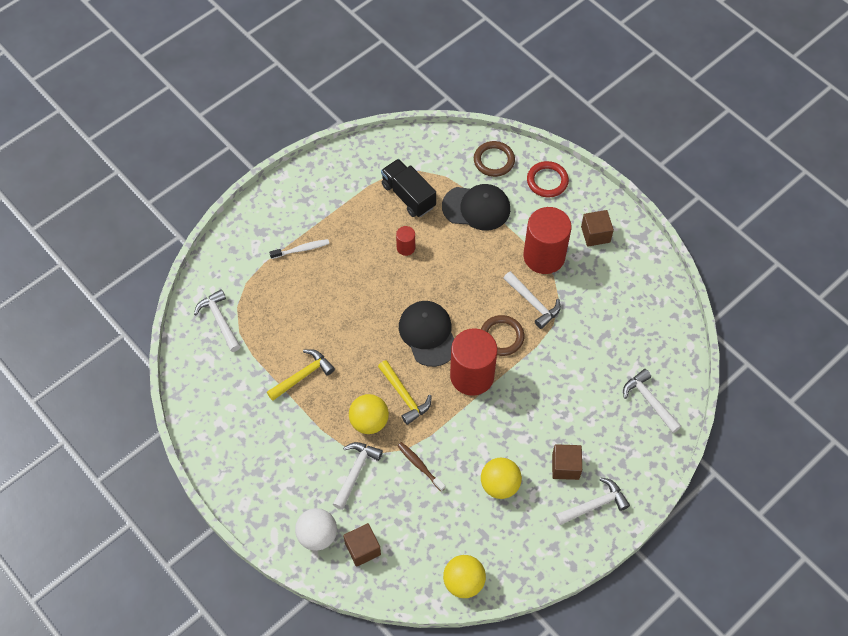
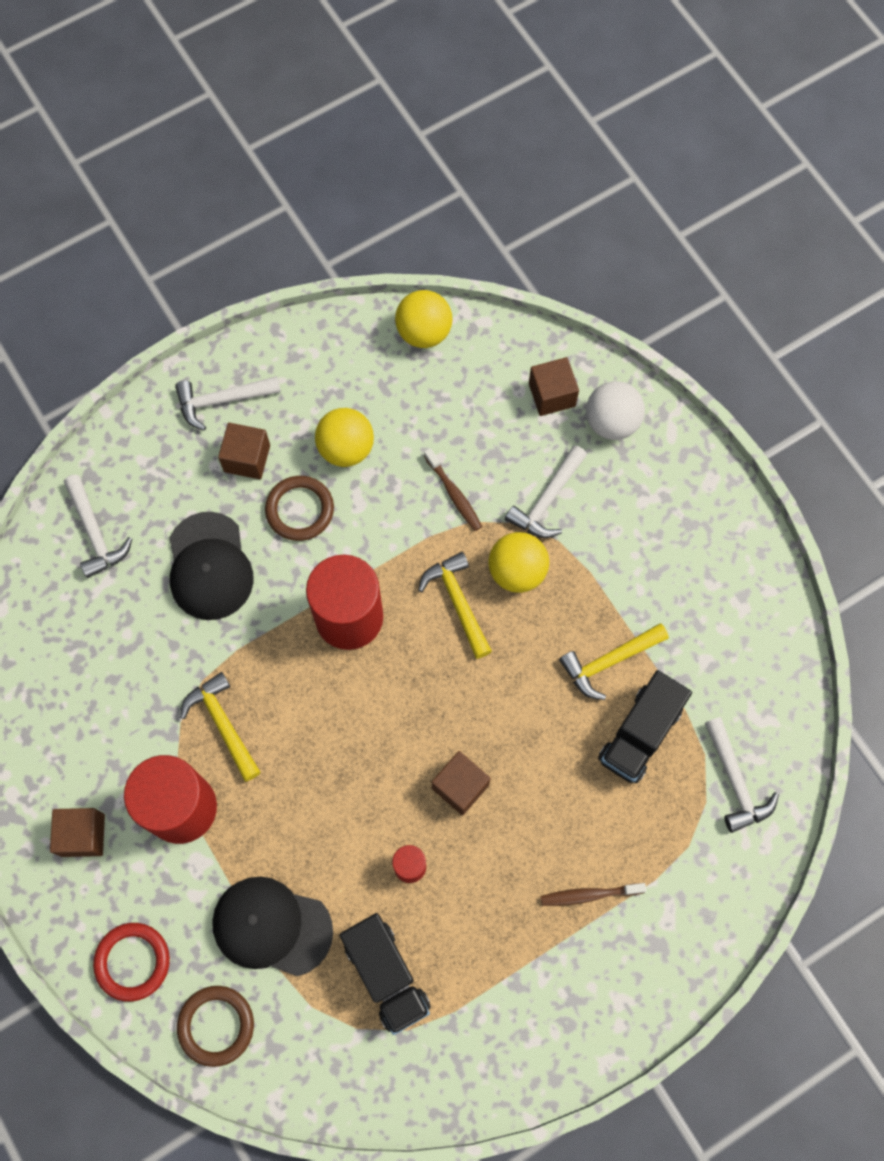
camera: 170 degrees left, 10 degrees up
(279, 337) = (640, 734): none -> black truck
(301, 249) = (589, 895): white toothbrush -> brown toothbrush
(384, 292) = (460, 786): none -> brown cube
(428, 334) = (402, 698): black cap -> black cap (209, 566)
(501, 337) = (288, 673): brown ring -> brown ring (300, 510)
(533, 303) = (223, 724): white hammer -> yellow hammer

